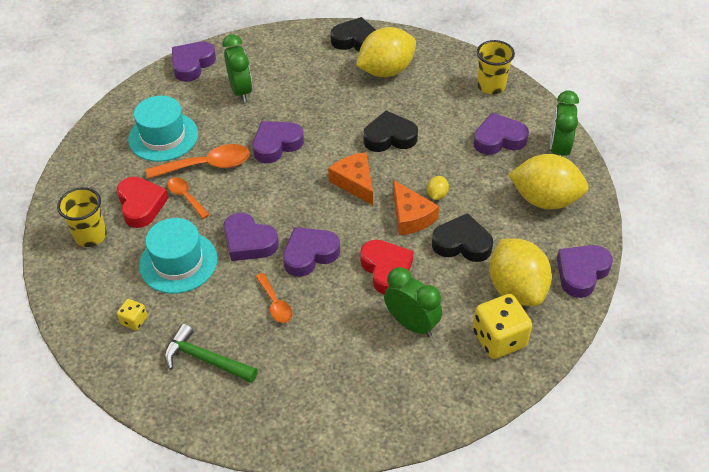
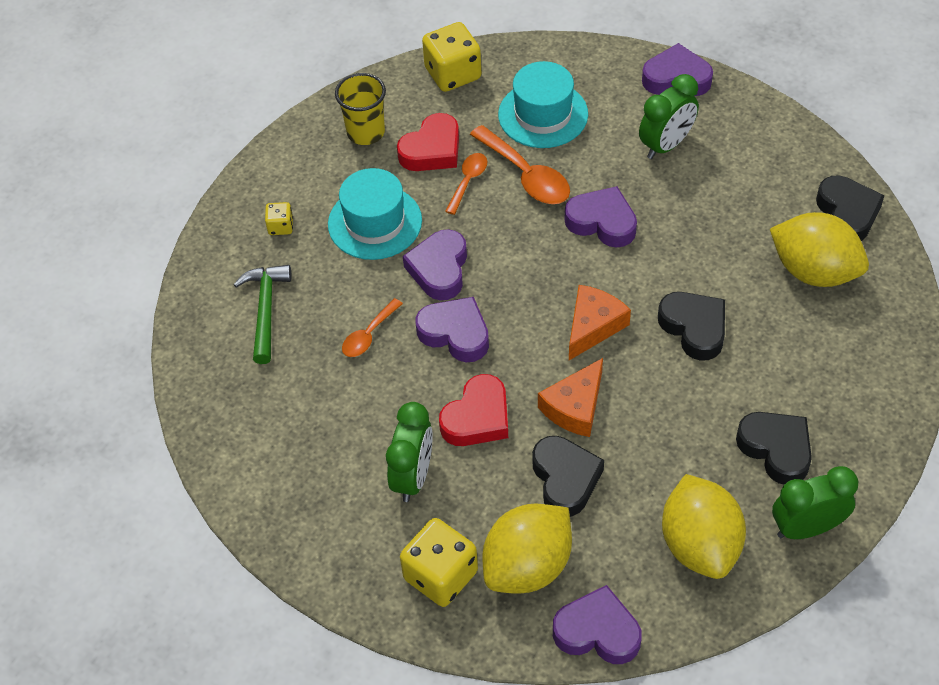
camera: 65 degrees right, 5 degrees up
(83, 167) = (453, 74): none -> yellow dice
(437, 195) = (628, 420): yellow lemon -> none
(491, 86) = (875, 400): yellow cup -> none
(499, 139) = (776, 449): purple heart -> black heart

